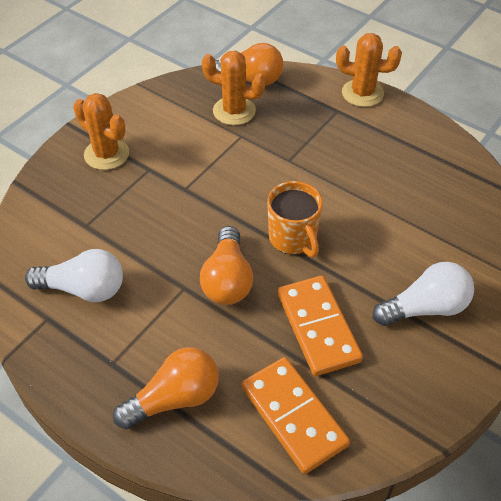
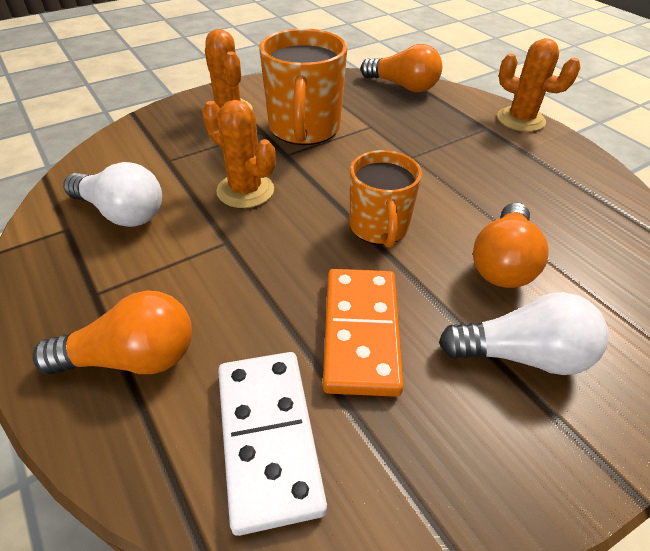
camera: 20 degrees right, 5 degrees down
(186, 156) = (304, 129): none -> orange mug
(227, 279) = (279, 247): orange light bulb -> orange light bulb (503, 262)
(234, 111) = (374, 106): orange cactus -> orange cactus (245, 190)
(293, 416) = (268, 438): orange domino -> white domino

